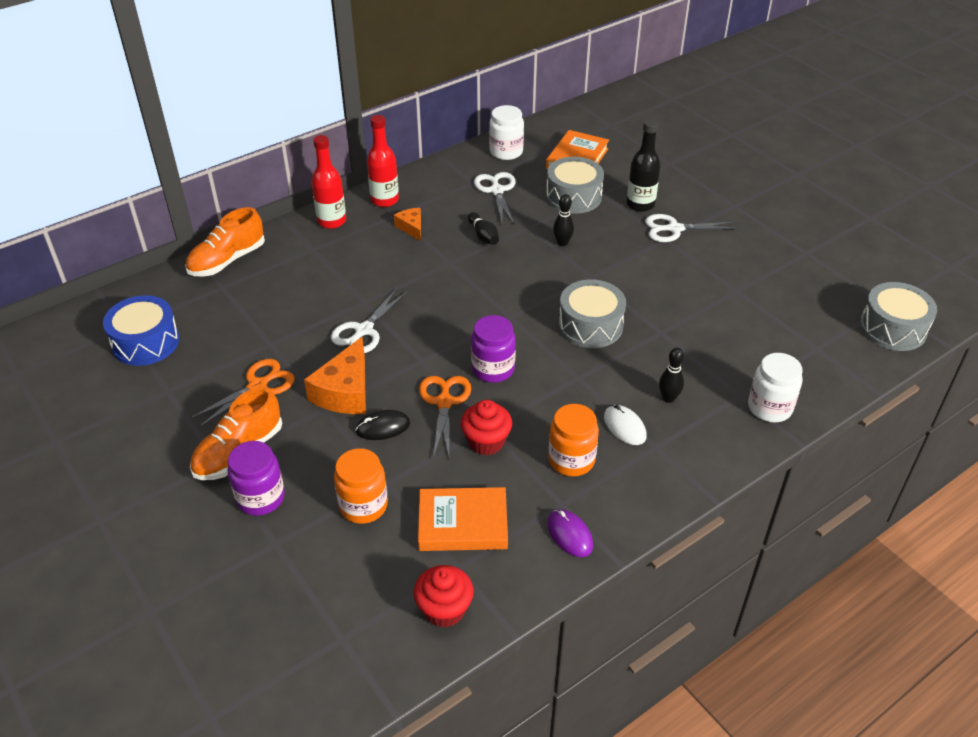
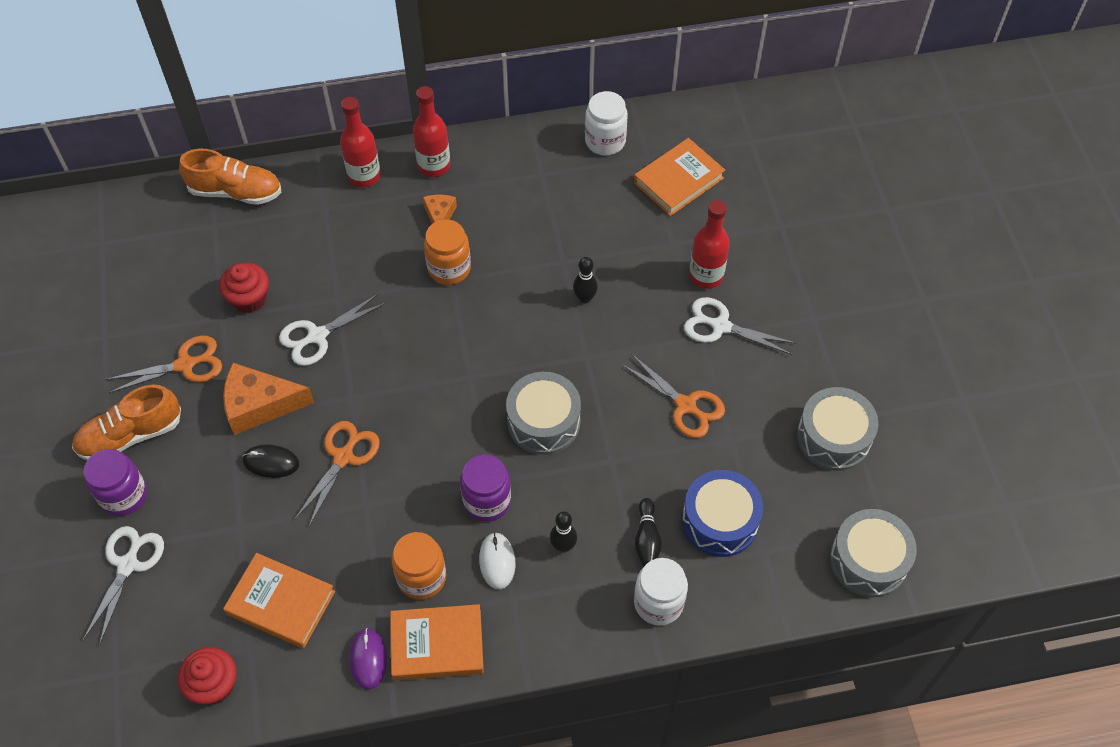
camera: 25 degrees right, 15 degrees up
(146, 342) = (112, 269): blue drum -> blue drum (720, 521)
(227, 261) = (236, 192): orange shoe -> orange shoe turned 150 degrees counterclockwise
(345, 391) = (259, 405): orange cheese -> orange cheese turned 45 degrees clockwise
(363, 506) = (206, 544): orange jar -> orange jar (449, 268)
(483, 236) = (507, 256): black bowling pin -> black bowling pin (647, 539)
(486, 441) = (355, 521): red cupcake -> red cupcake (249, 299)
(493, 369) = (413, 436): purple jar -> purple jar (487, 501)
(496, 191) = (560, 196): white scissors -> white scissors (128, 565)
(573, 196) = (638, 236): grey drum -> grey drum (833, 437)
(620, 501) = (437, 645): none -> orange book
(640, 204) = (706, 276): black bottle -> red bottle
(688, 281) = (685, 405): none -> orange scissors

